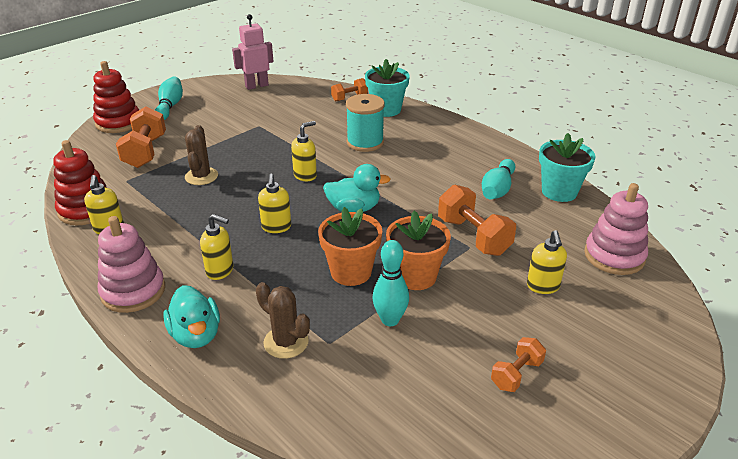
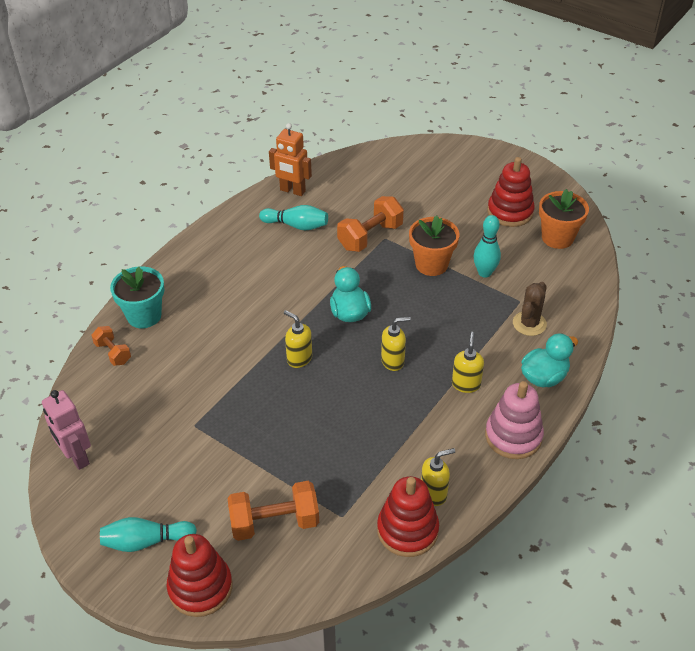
camera: 100 degrees left, 10 degrees up
(201, 176) = (319, 446): brown cactus -> none
(351, 272) = (439, 301): orange flower pot -> orange flower pot (557, 238)
(365, 142) = (223, 323): turquoise spool -> none
(516, 374) = (510, 212): orange dumbbell -> red stacking toy
(543, 286) = (420, 200): yellow soap dispenser -> none
(559, 192) = (292, 191): turquoise flower pot -> orange robot
(614, 256) = (374, 167): pink stacking toy -> none

